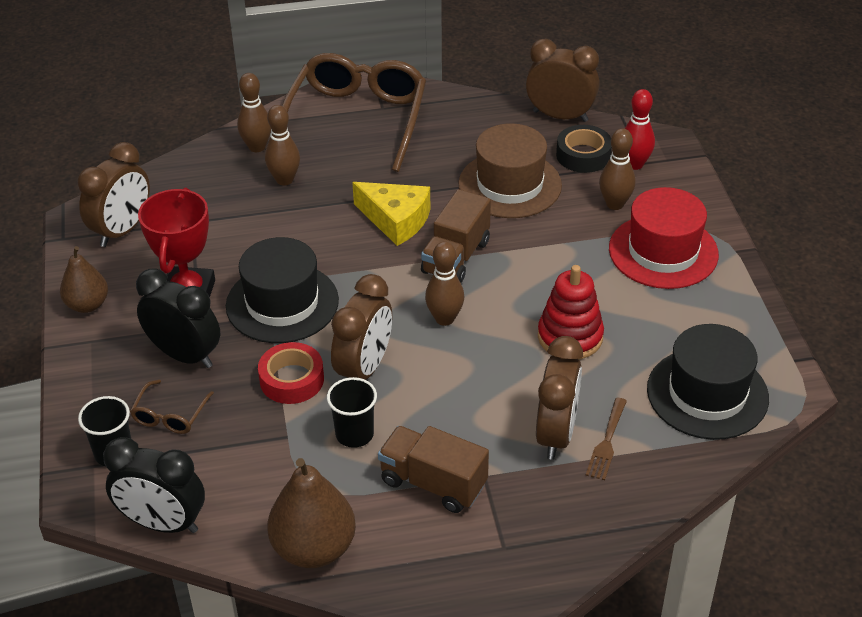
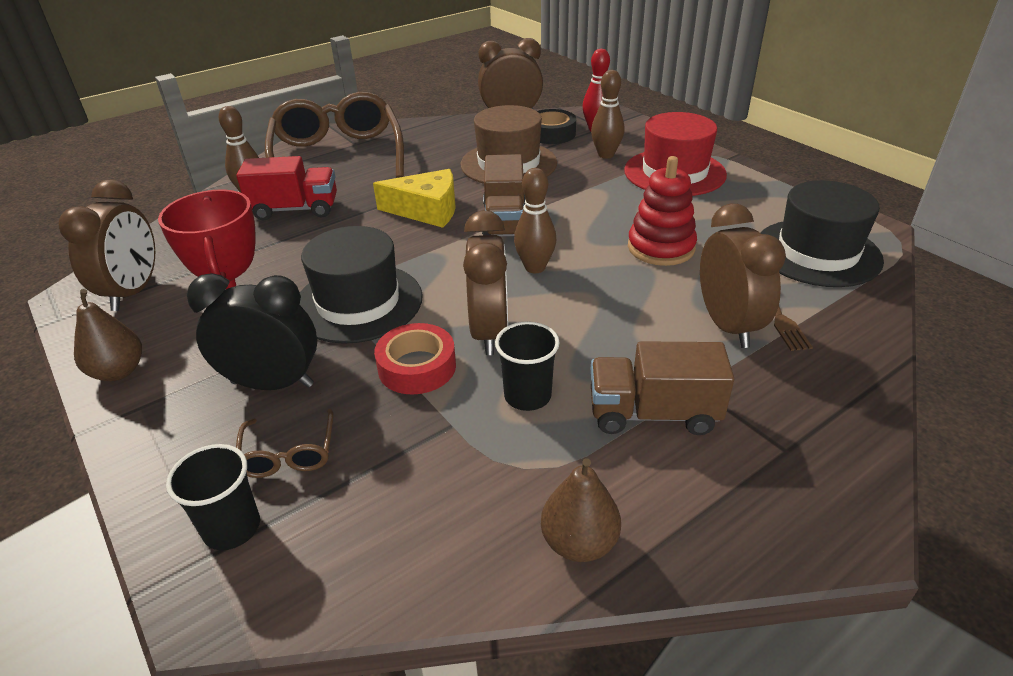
camera: 25 degrees left, 5 degrees down
(163, 523) = (353, 595): black clock -> none
(284, 180) = (295, 209): brown bowling pin -> red truck
(314, 548) = (579, 542): brown pear -> brown pear, size x0.64

